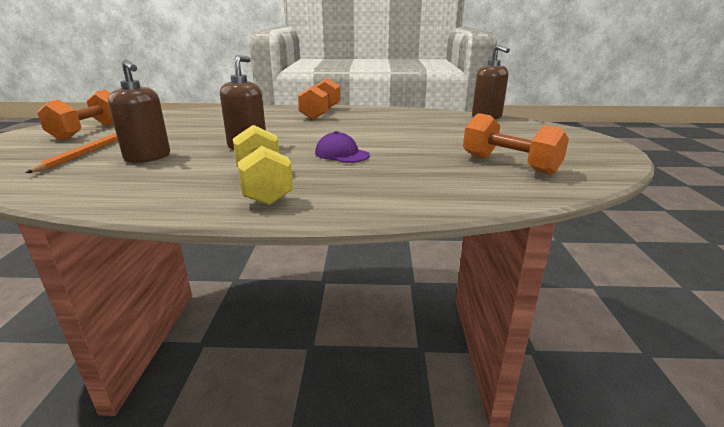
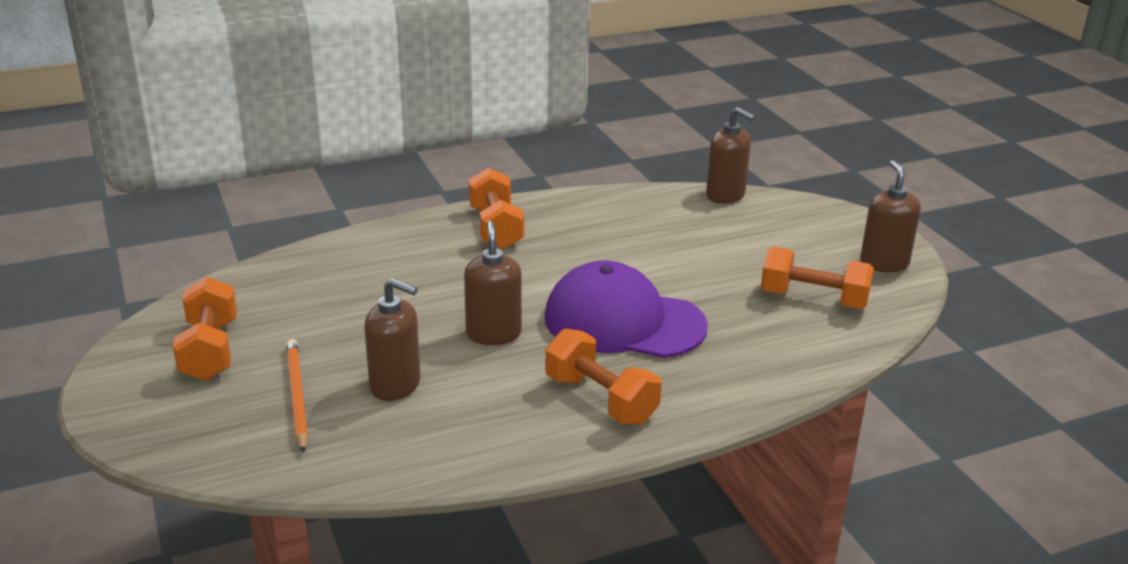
camera: 25 degrees left, 5 degrees up
(263, 186) = (600, 399): yellow dumbbell -> orange dumbbell
(342, 154) = (624, 322): purple cap -> purple cap, size x2.18
(592, 156) = (884, 263): none -> brown soap dispenser

